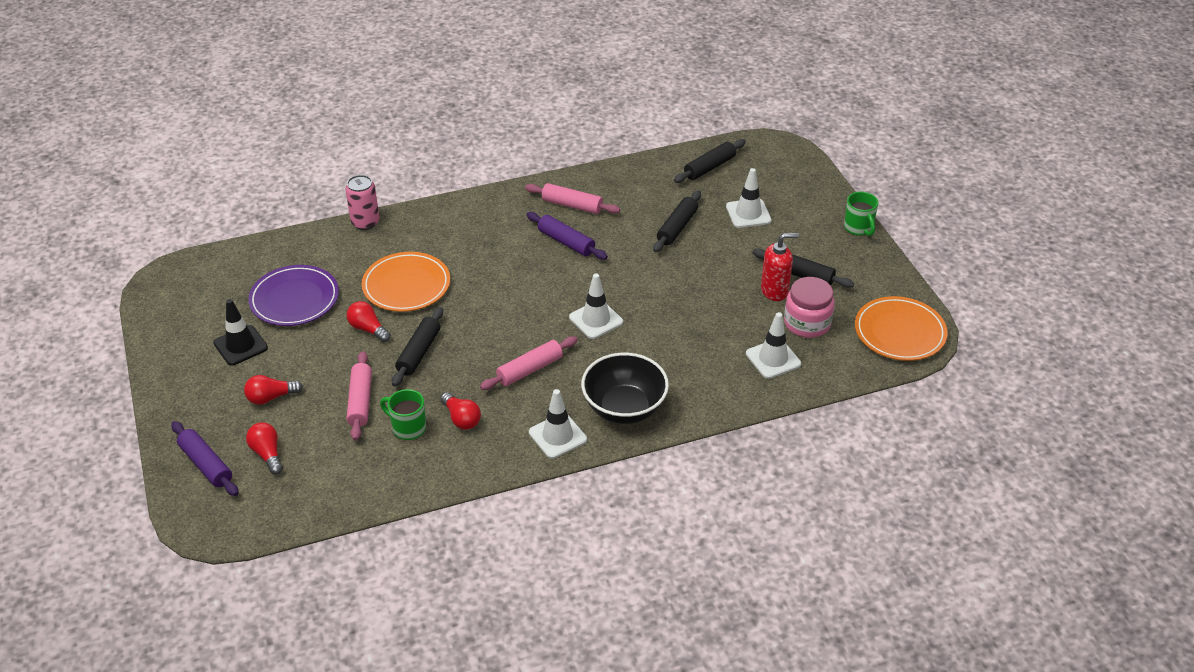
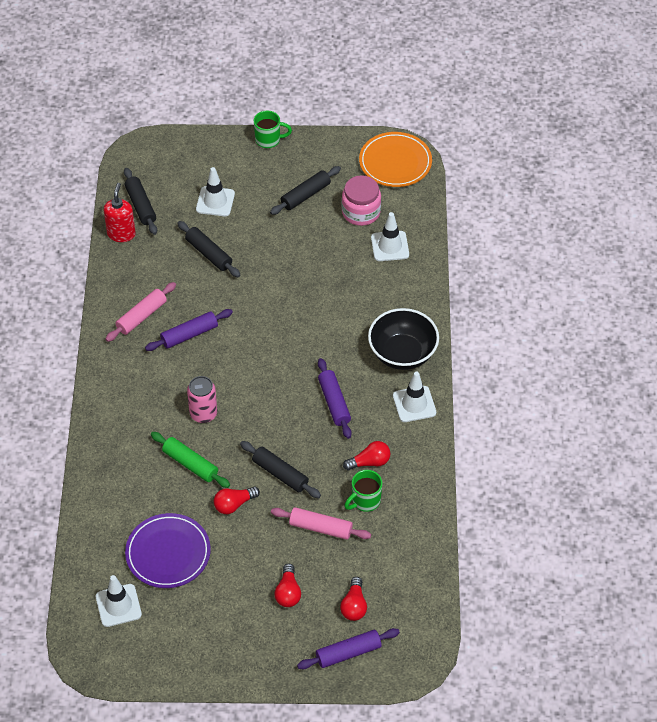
camera: 70 degrees left, 10 degrees up
(240, 345) = (211, 605): black traffic cone -> none
(267, 454) = (354, 606): red light bulb -> red light bulb turned 75 degrees counterclockwise
(365, 222) = (85, 477): pink can -> pink can (203, 413)
(406, 285) = (190, 464): orange plate -> green rolling pin
(530, 369) = (334, 402): pink rolling pin -> purple rolling pin
(596, 320) = (296, 342): white traffic cone -> white traffic cone (118, 605)
(774, 291) = (316, 218): red soap dispenser -> red soap dispenser (121, 234)

